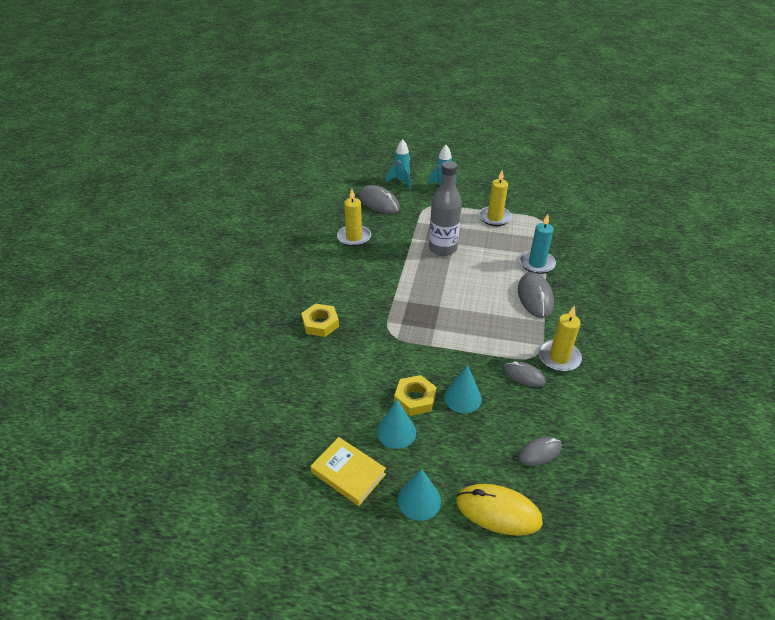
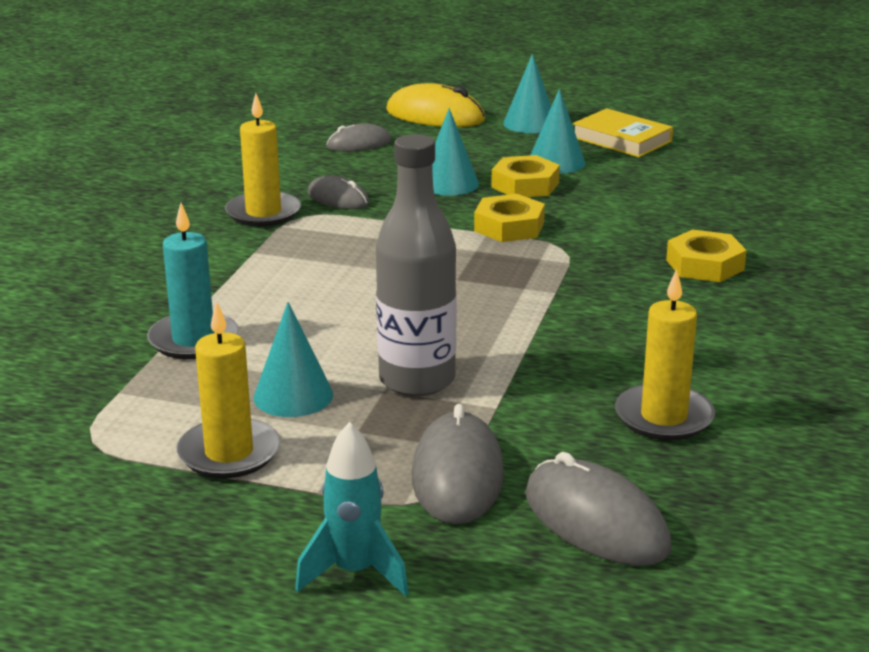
camera: 175 degrees left, 15 degrees down
(401, 181) = (508, 606): turquoise rocket -> none
(420, 351) = (509, 227): none -> yellow nut
(484, 240) = (293, 396): none -> turquoise cone
(535, 297) = (245, 285): grey mouse -> grey mouse (457, 475)

